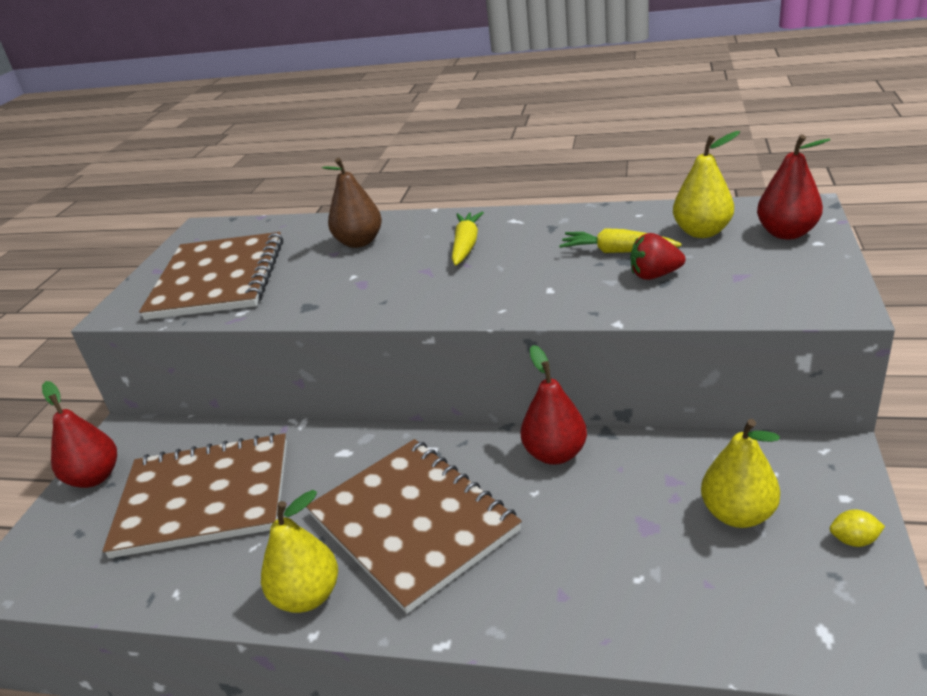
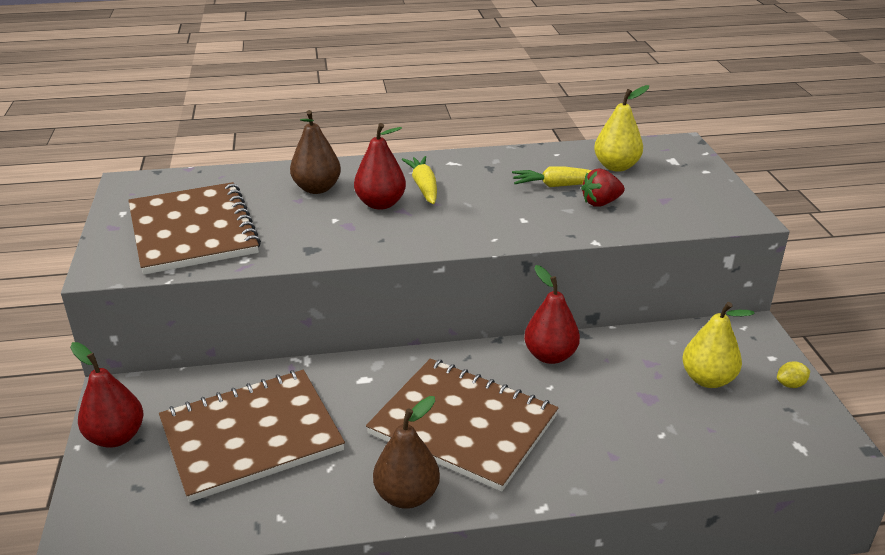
camera: 25 degrees left, 0 degrees up
(307, 596) = (407, 496): yellow pear -> brown pear
(787, 233) = (680, 165): red pear -> red pear (380, 204)

